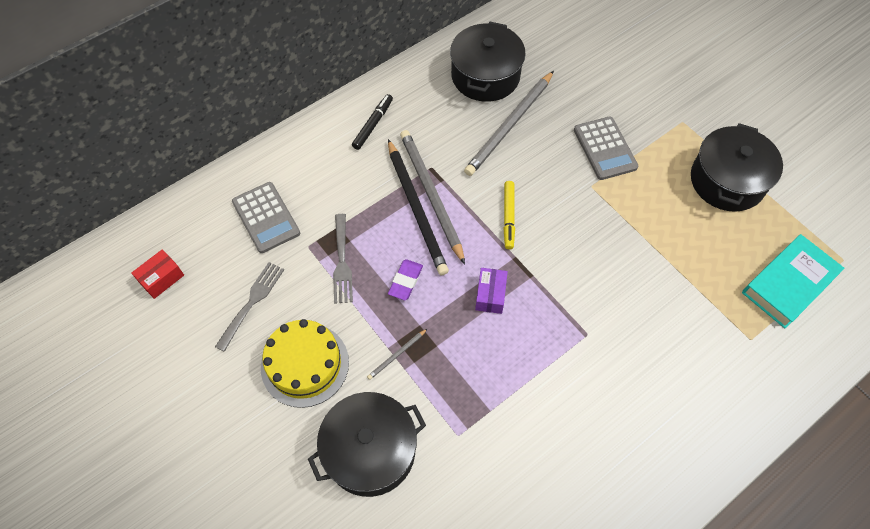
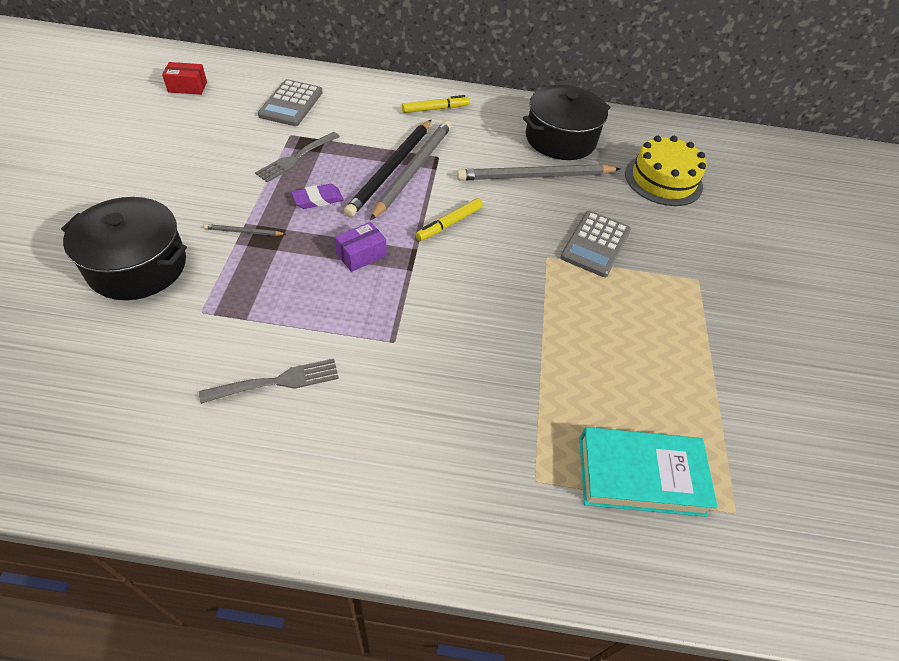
camera: 40 degrees right, 10 degrees down
(251, 303) = (211, 135): grey fork -> grey fork (276, 382)
(305, 364) = (184, 188): yellow cake -> yellow cake (663, 180)
(373, 124) = (435, 109): black marker -> yellow marker
(727, 181) = (685, 350): black pot -> none

